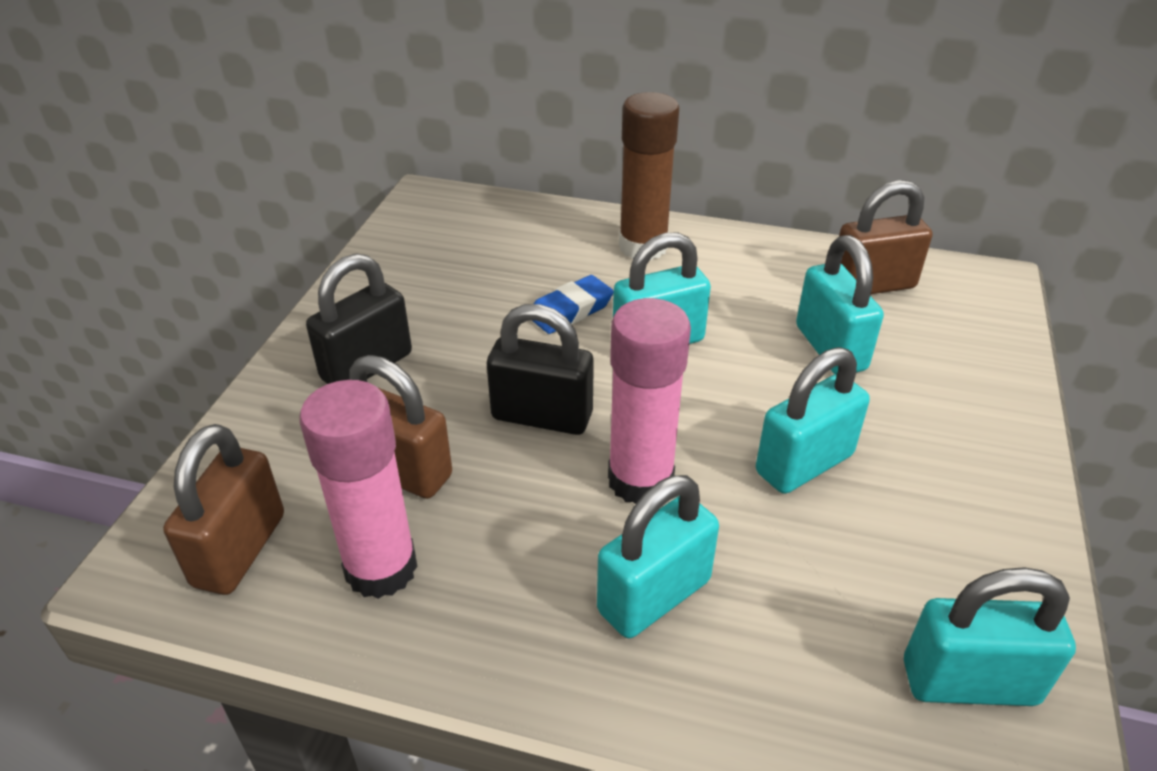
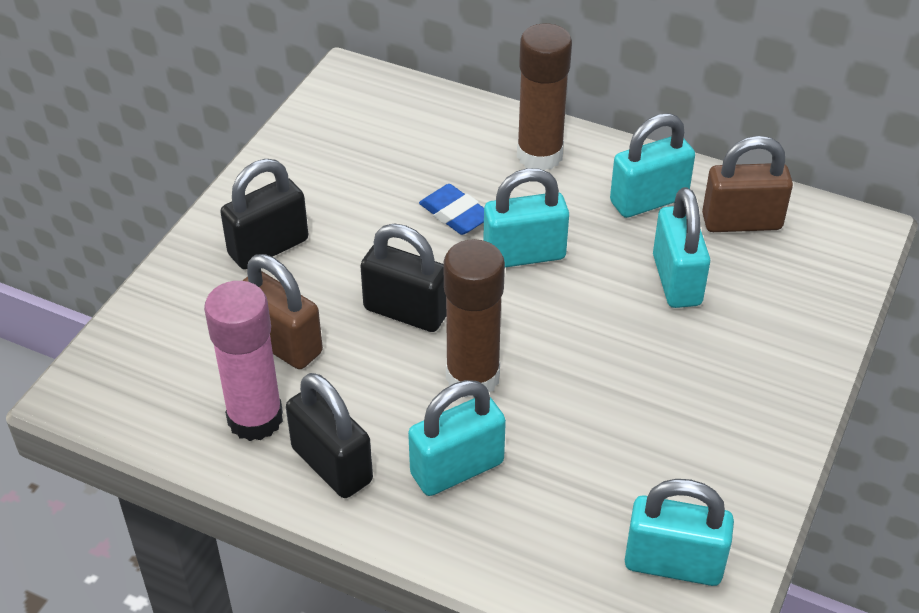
camera: 10 degrees right, 5 degrees up
(239, 550) = (151, 390): brown padlock -> none
(492, 615) = (332, 465): none -> black padlock
(571, 310) = (455, 214): blue eraser -> blue eraser turned 75 degrees clockwise
(640, 480) = (472, 377): pink glue stick -> brown glue stick
(804, 464) = (612, 381): turquoise padlock -> turquoise padlock (648, 200)

